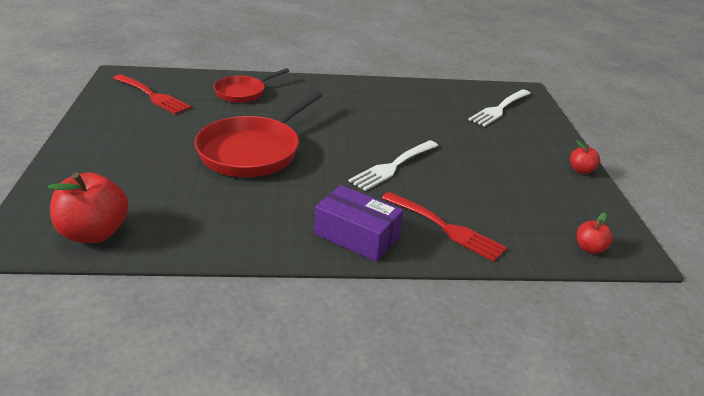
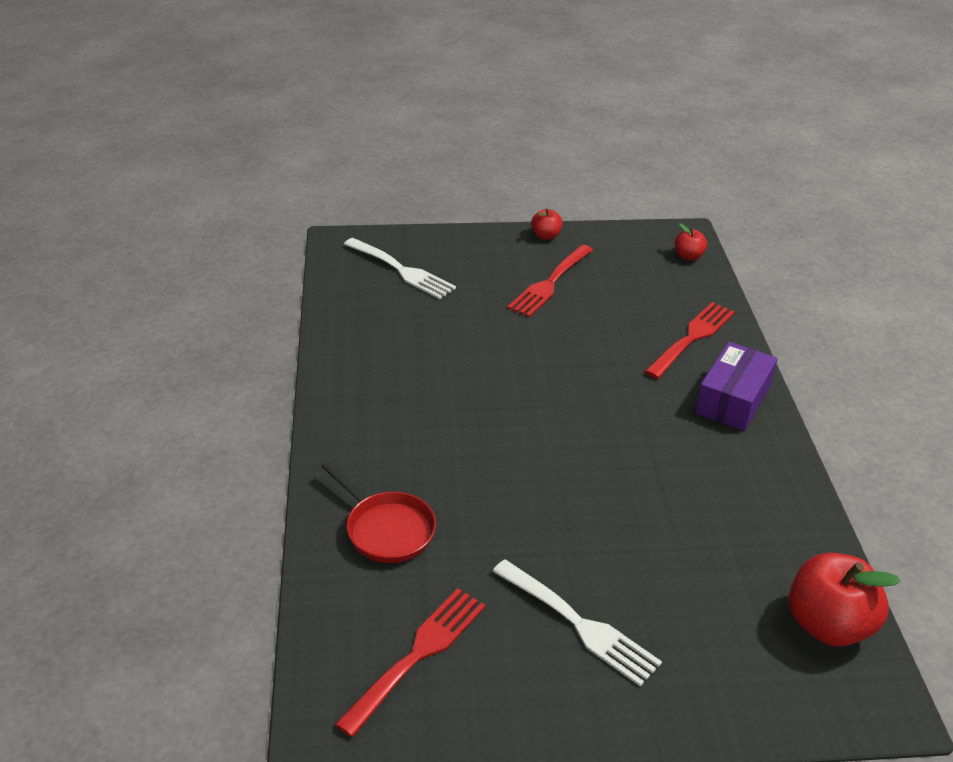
camera: 90 degrees left, 5 degrees up
(253, 151) = (581, 497): red pan -> none
(393, 166) = (580, 368): white fork -> white fork (578, 624)
(507, 165) = (550, 283): none -> red fork

